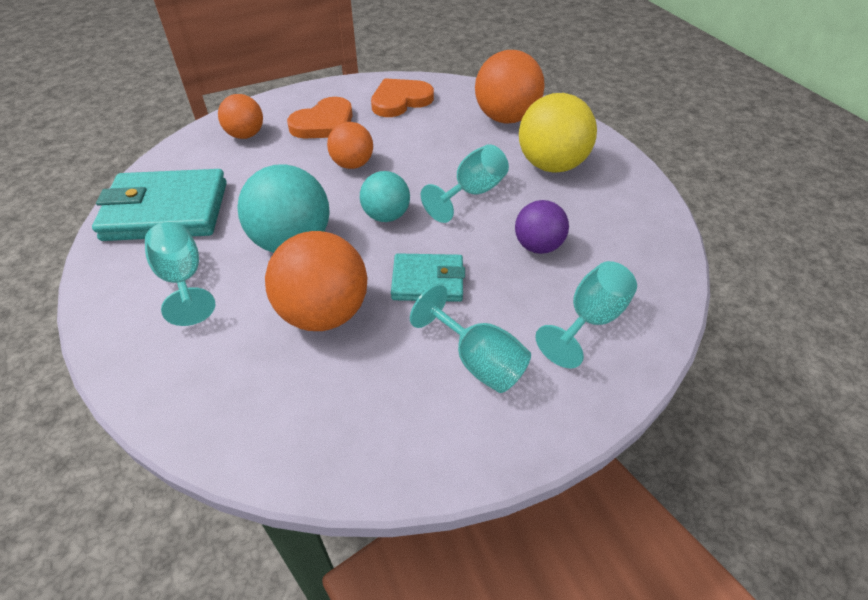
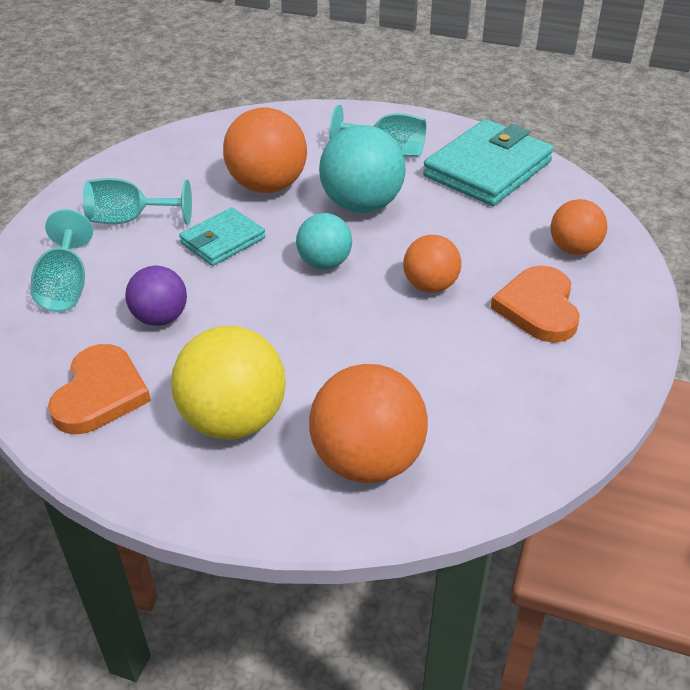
camera: 135 degrees right, 5 degrees down
(400, 101) = (525, 395): orange heart -> orange heart (100, 393)
(472, 193) = (279, 330): turquoise goblet -> none

